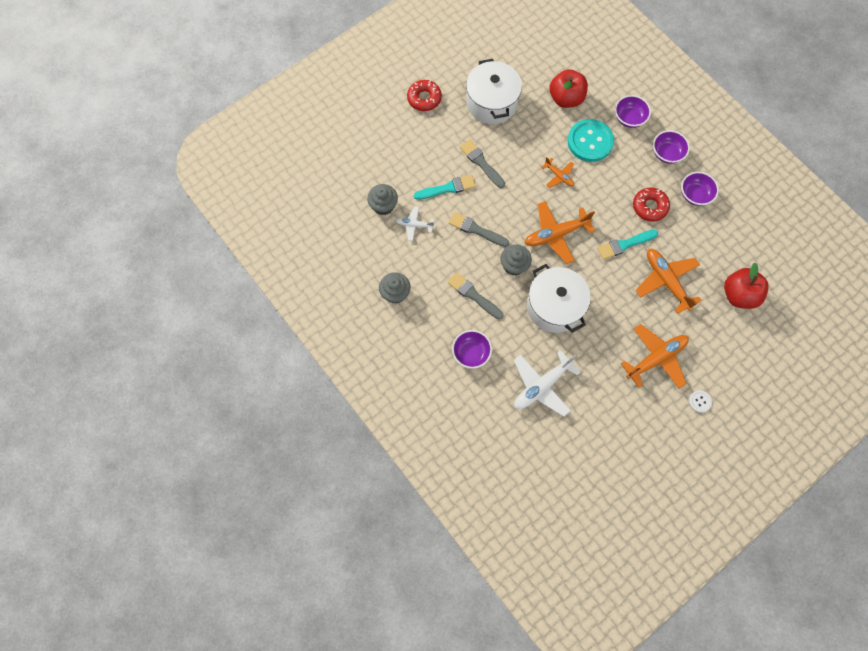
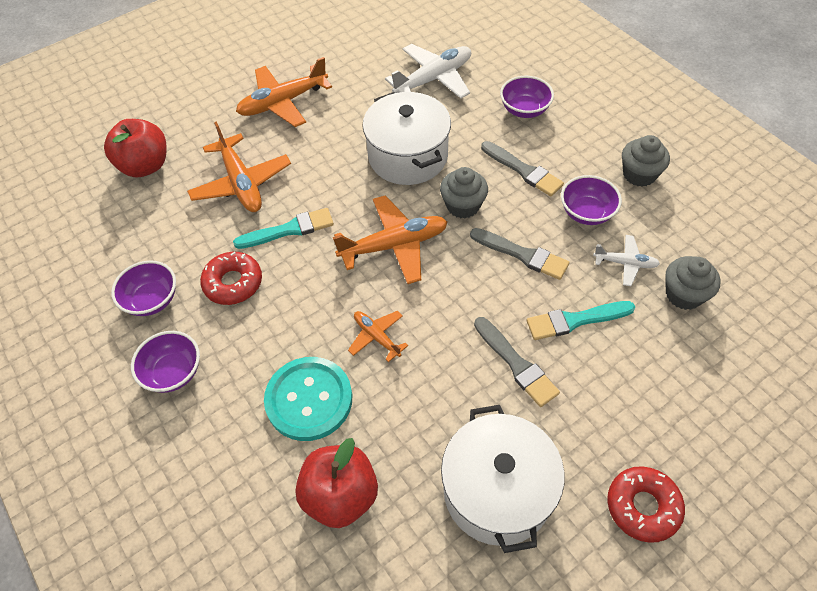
camera: 175 degrees left, 15 degrees down
(629, 118) = (222, 445): purple bowl -> purple bowl (586, 212)
(700, 401) = (243, 64): white button -> none

